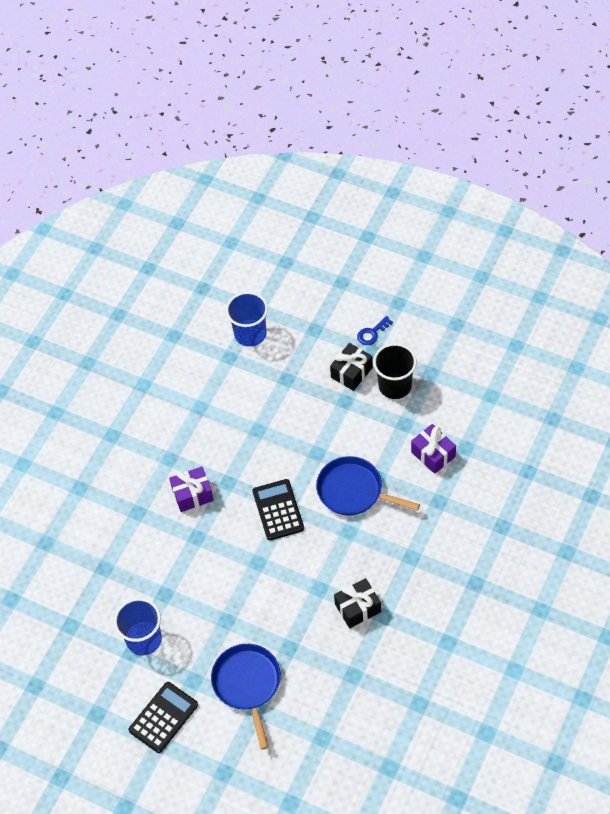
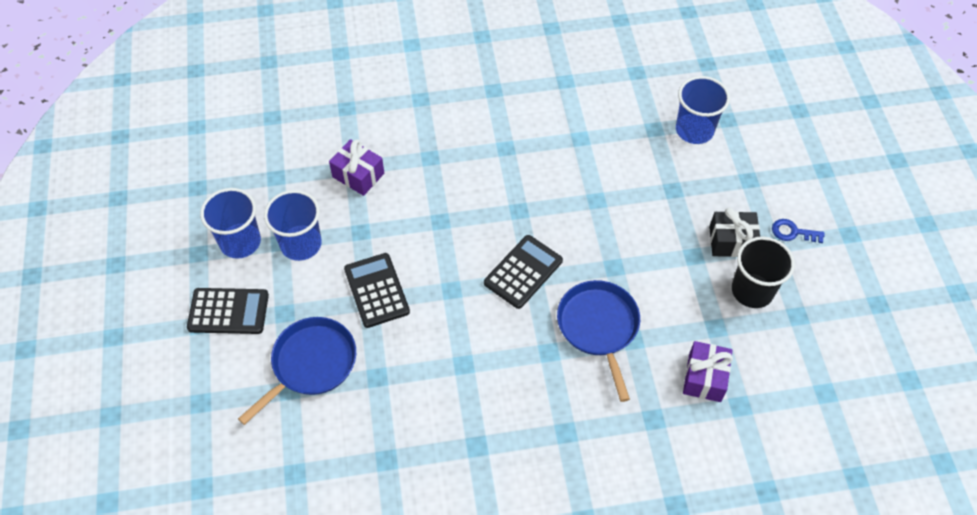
camera: 50 degrees right, 0 degrees up
(109, 680) = (240, 242): none -> blue cup
(192, 494) = (483, 189): purple gift -> purple gift (358, 175)
(221, 610) = (376, 290): none -> black calculator
(358, 608) = (467, 415): black gift -> none

